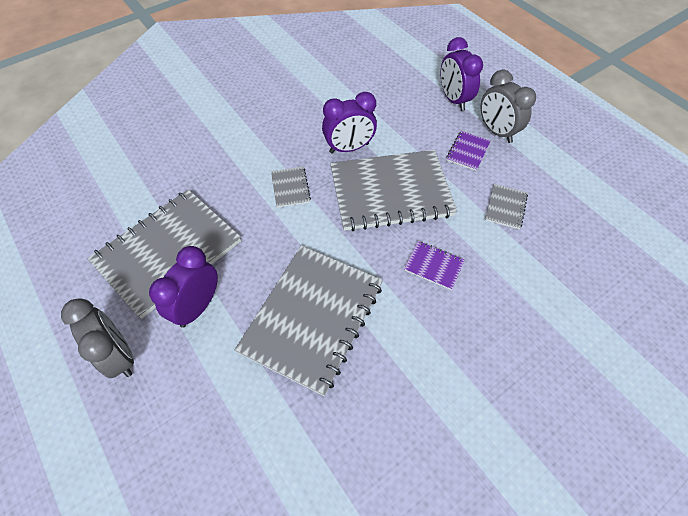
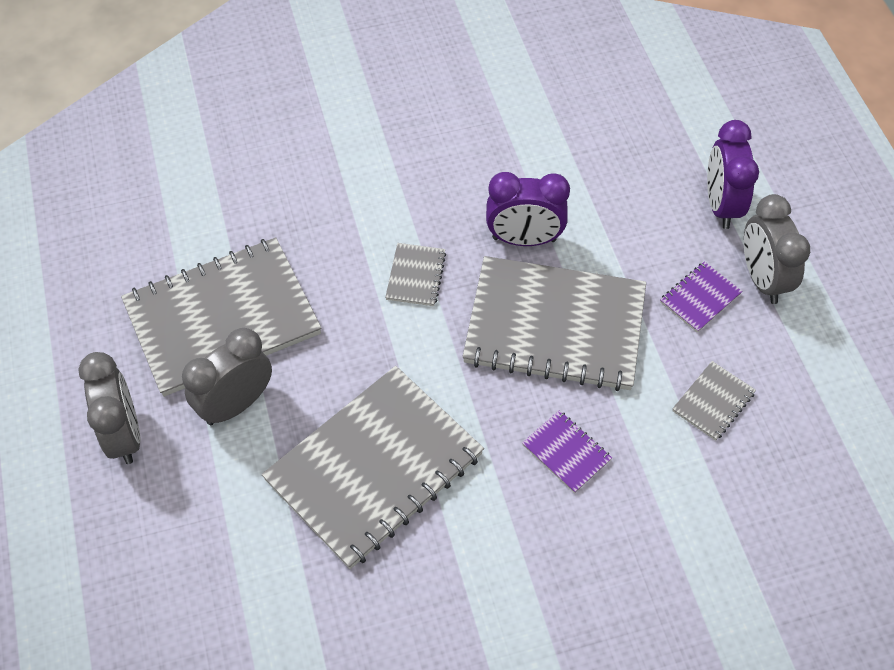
camera: 20 degrees right, 0 degrees up
(198, 306) = (236, 404): purple clock -> grey clock

